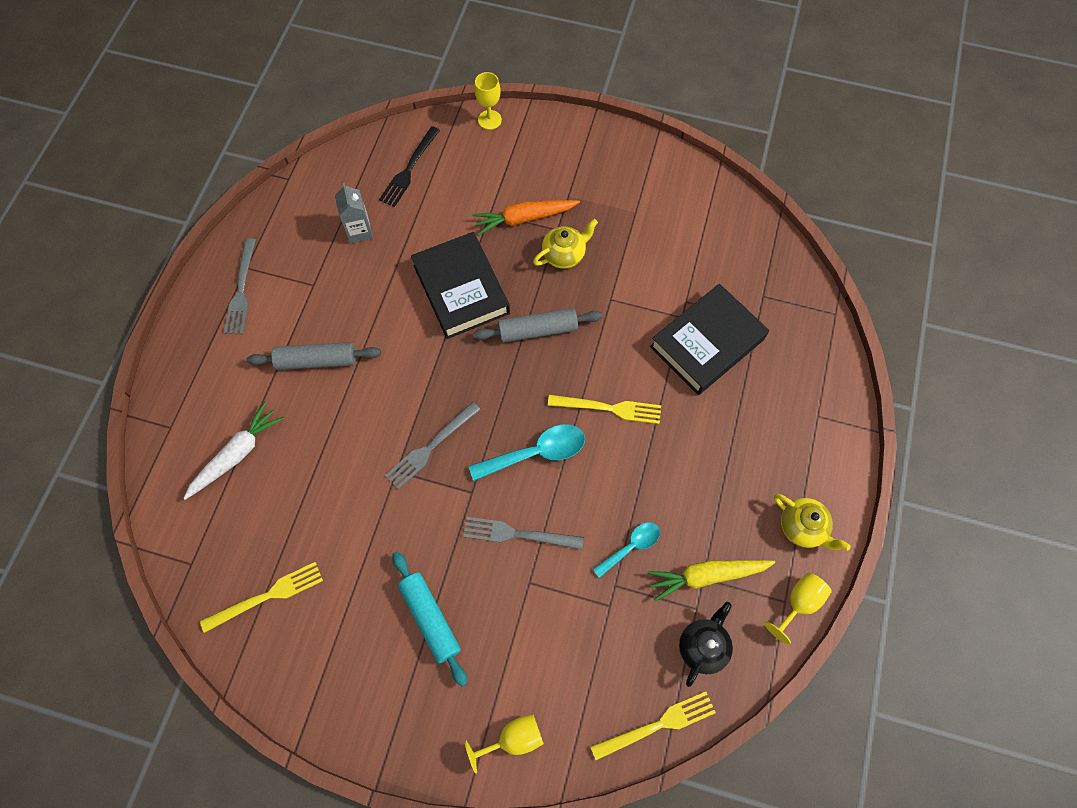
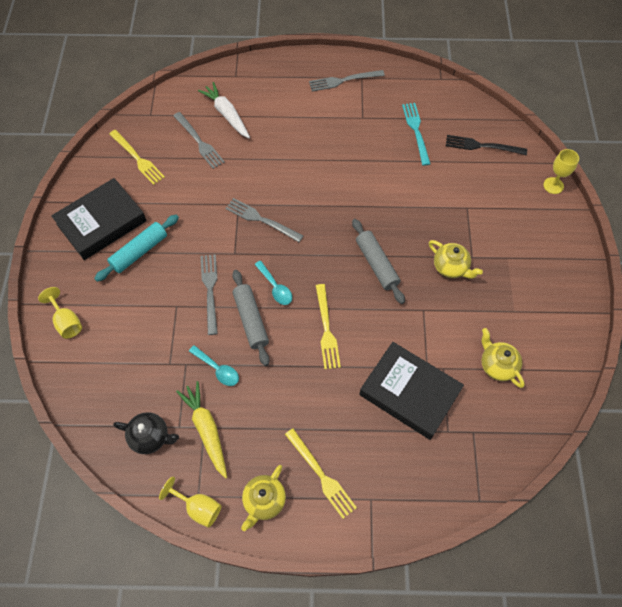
camera: 75 degrees right, 5 degrees down
(237, 454) = (226, 114): white carrot -> white carrot turned 150 degrees counterclockwise
(271, 502) = (199, 142): none -> grey fork
(316, 360) = (305, 136): grey rolling pin -> grey rolling pin (251, 320)
(359, 231) = (416, 131): grey carton -> turquoise fork
(461, 289) = (393, 206): black book -> black book (101, 223)
(524, 218) = (472, 231): orange carrot -> none
(536, 453) = (275, 287): turquoise spoon -> turquoise spoon, size x0.63
(658, 725) = (88, 415): yellow fork -> yellow fork (321, 475)
(694, 249) = (497, 365): none -> yellow teapot

